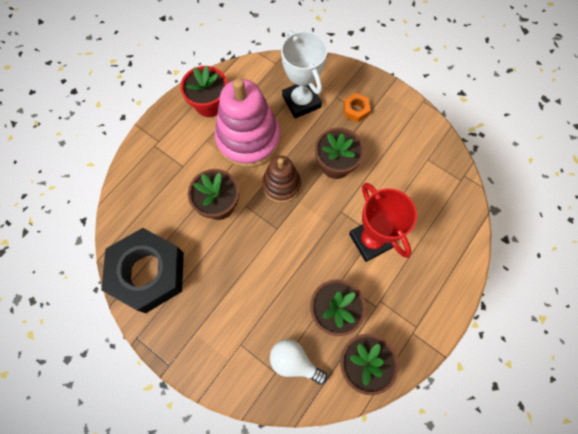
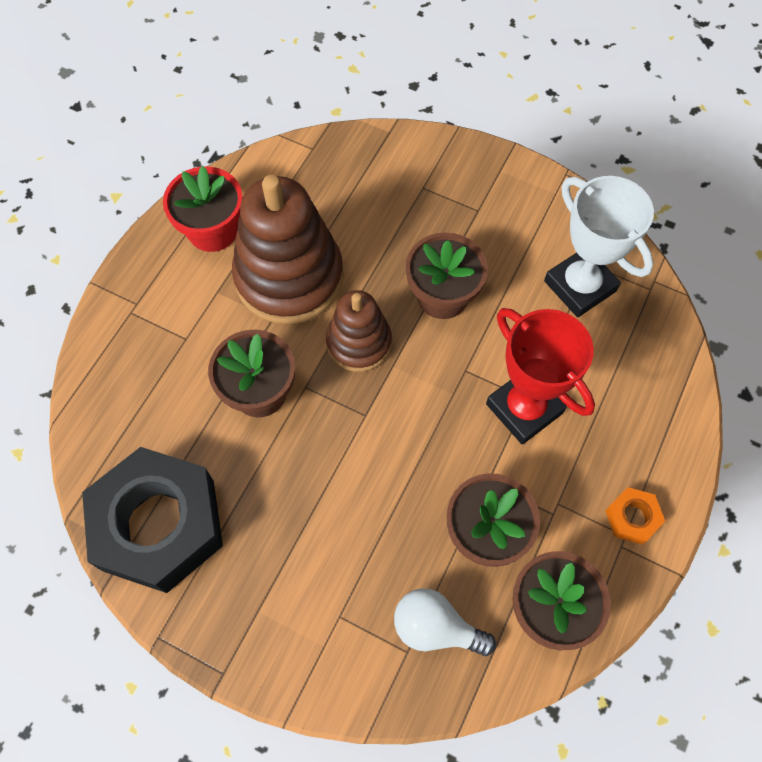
camera: 10 degrees left, 5 degrees down
(248, 139) = (289, 277): pink stacking toy -> brown stacking toy
(301, 101) = (366, 203): white trophy -> white trophy (579, 286)
(356, 110) = (458, 204): orange nut -> orange nut (632, 517)

